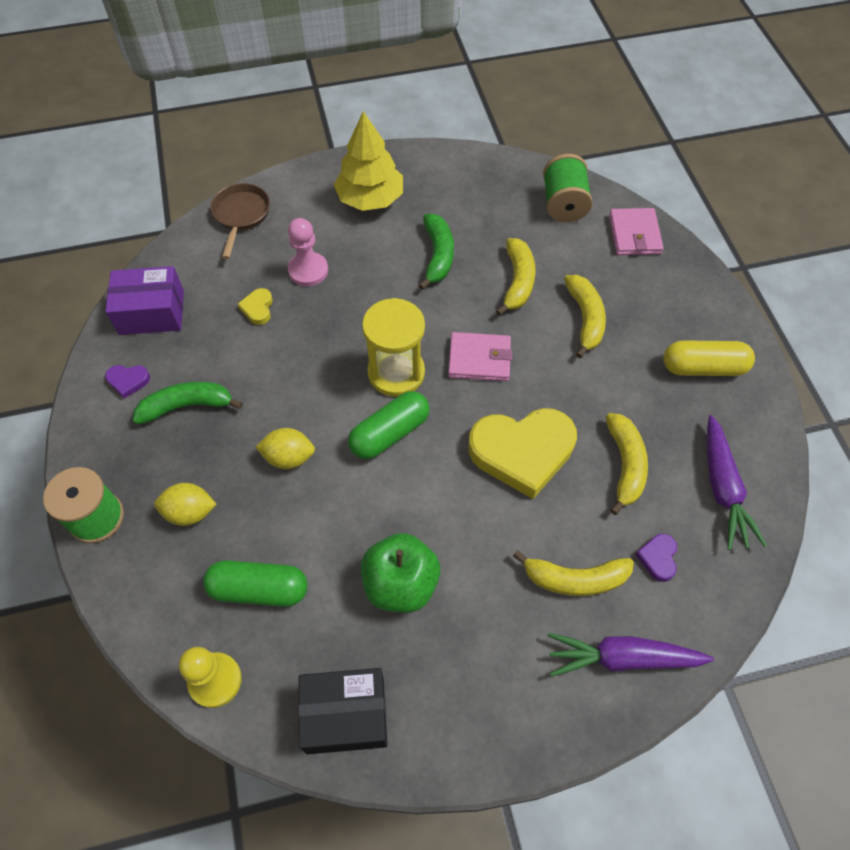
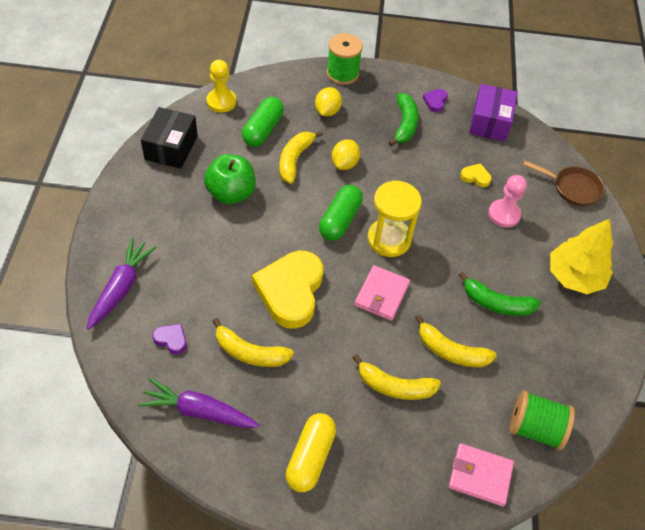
camera: 105 degrees right, 5 degrees down
(390, 433) = (340, 220): green capsule -> green capsule turned 45 degrees clockwise
(575, 579) = (184, 284): yellow banana -> yellow banana (295, 160)

